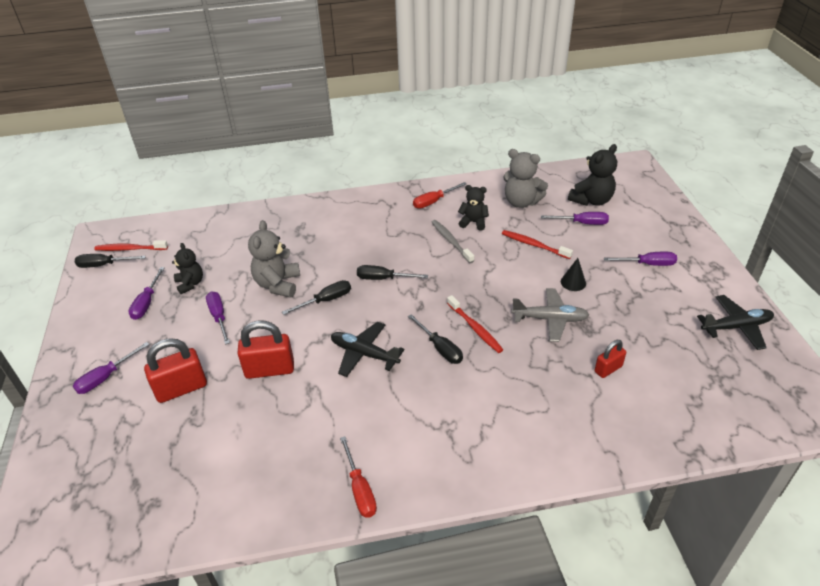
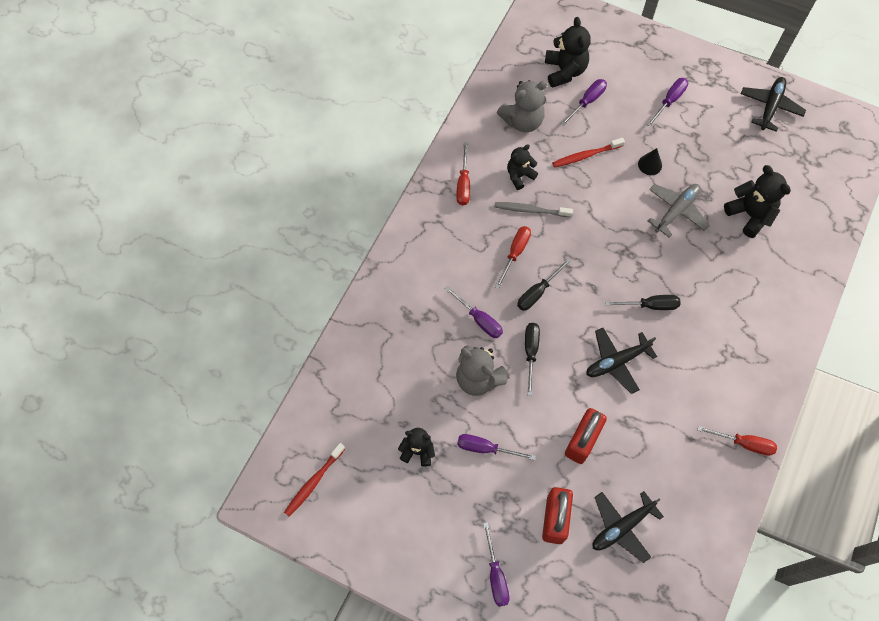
camera: 55 degrees left, 25 degrees up
(104, 265) = (321, 517): black screwdriver -> none
(147, 303) = (416, 500): purple screwdriver -> purple screwdriver (479, 319)
(202, 438) = (622, 527): none -> black plane
(405, 251) = (515, 253): none -> red screwdriver
(475, 328) = (647, 267): red toothbrush -> none
(608, 369) = (750, 214): red padlock -> black teddy bear

